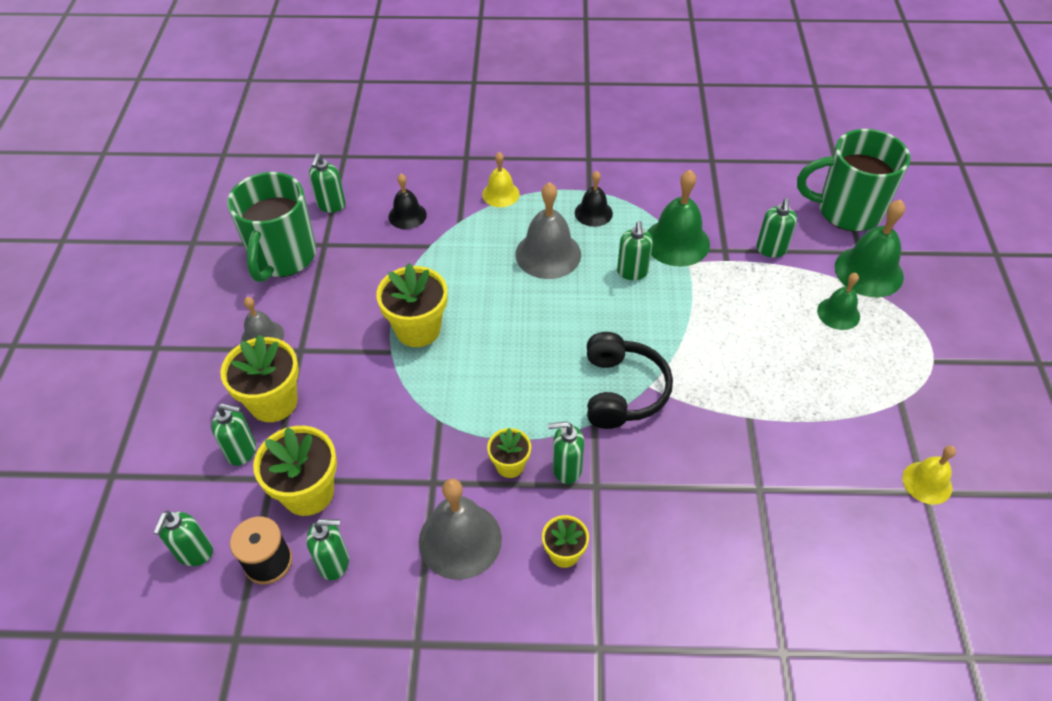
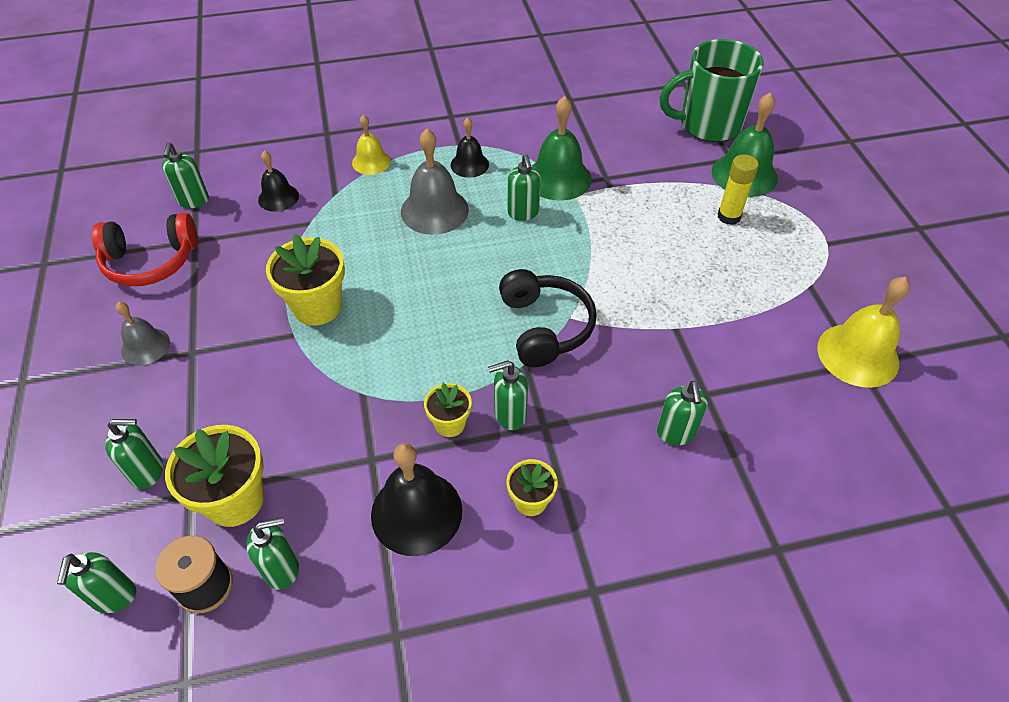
camera: 15 degrees left, 0 degrees up
(273, 402) = (173, 412): yellow flower pot -> none
(283, 257) = (151, 261): green mug -> red headphones
(460, 540) = (416, 512): grey bell -> black bell
(771, 250) = (649, 170): green soap dispenser -> green soap dispenser (676, 433)
(838, 313) = (729, 216): green bell -> yellow glue stick
(927, 482) = (858, 355): yellow bell -> yellow bell, size x1.67

